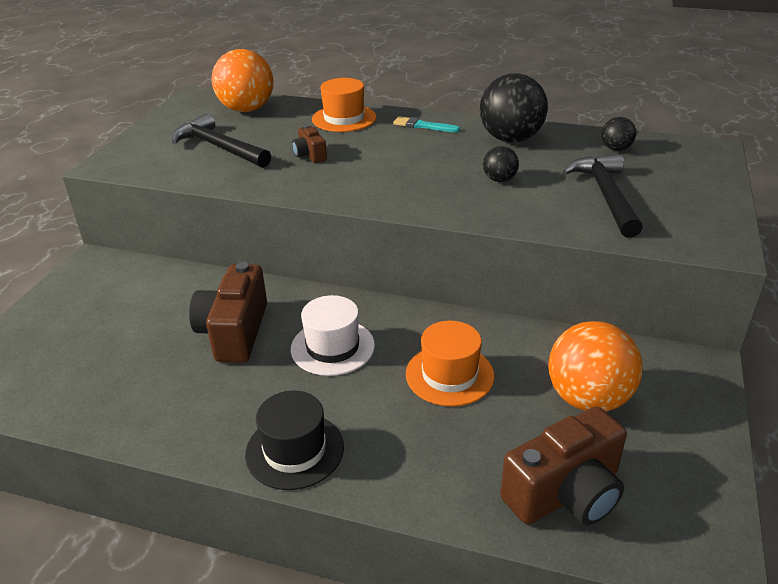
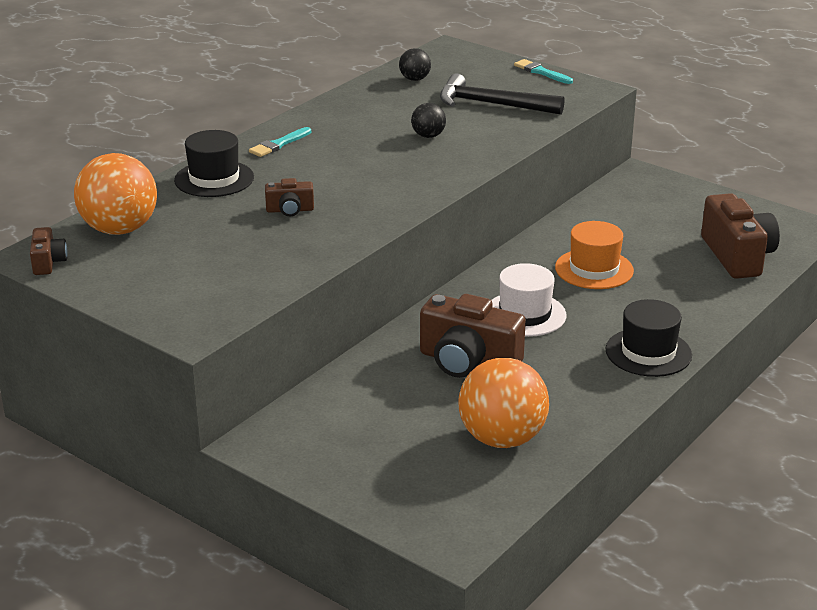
camera: 70 degrees left, 5 degrees down
(191, 102) = (48, 262): none -> brown camera
(219, 147) = (216, 257): black hammer -> none
(344, 118) = (214, 179): orange hat -> black hat
(510, 139) = (352, 113): black ball -> none
(588, 398) = (651, 223): orange ball -> orange ball (502, 438)
(722, 206) = (541, 72): none -> turquoise brush

